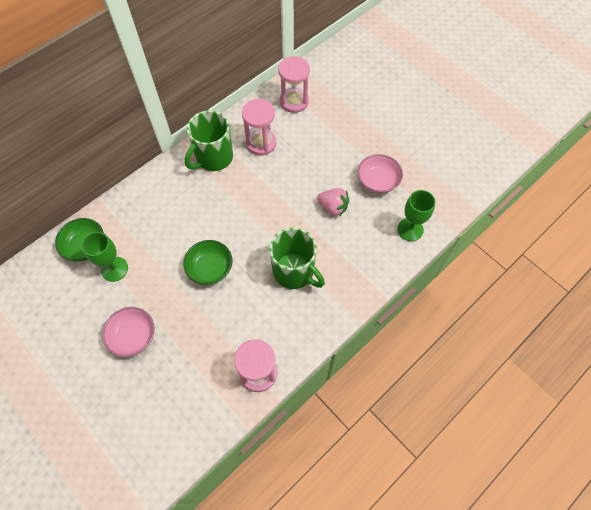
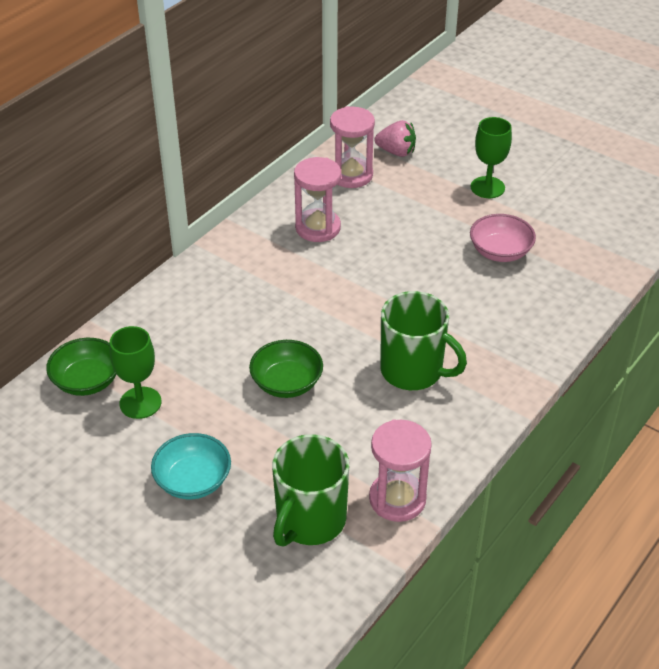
camera: 10 degrees left, 20 degrees down
(133, 336) = (193, 481): pink bowl -> turquoise bowl
(213, 157) = (252, 252): green mug -> green mug (310, 520)
(333, 207) = (446, 289): pink strawberry -> pink strawberry (396, 152)
(410, 229) = (564, 301): green goblet -> green goblet (487, 187)

